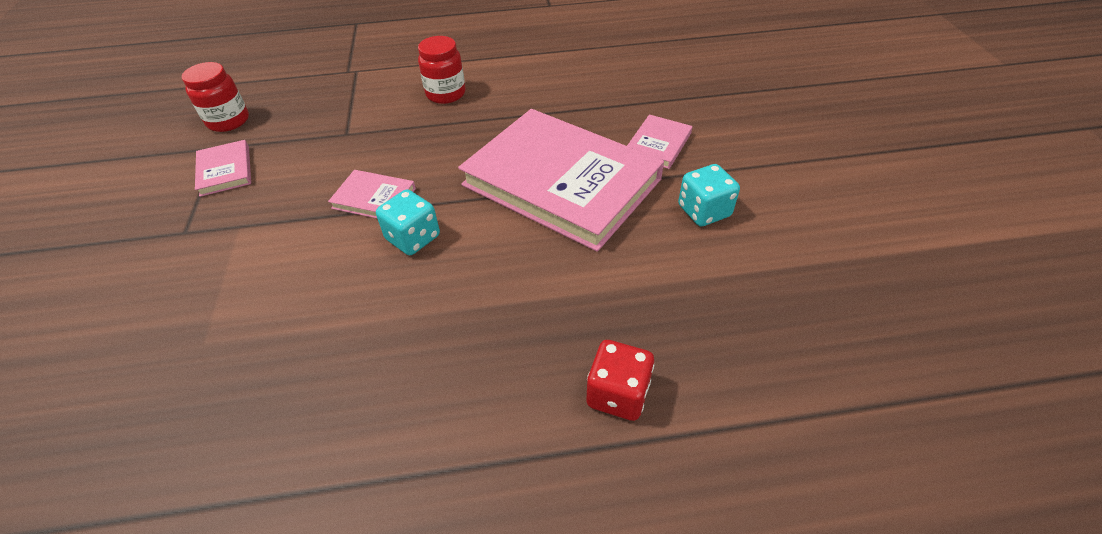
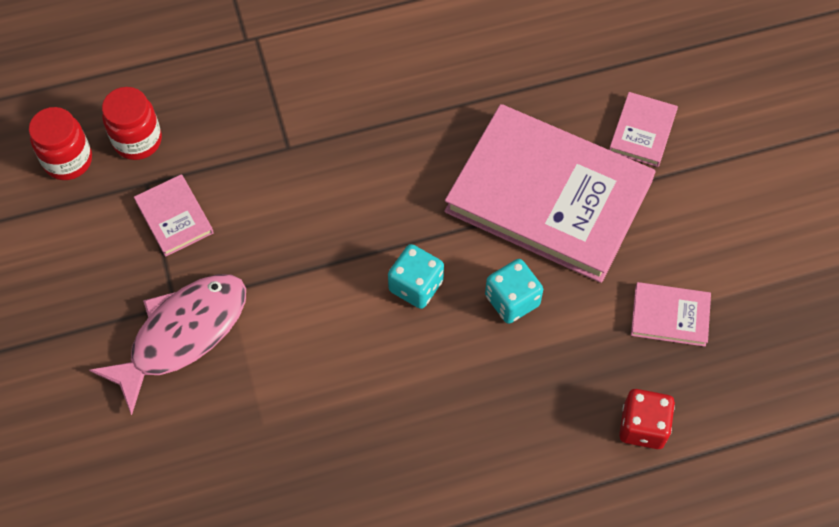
camera: 10 degrees left, 15 degrees up
(175, 256) = (182, 334): none -> pink fish
(374, 198) = (357, 239): pink book -> pink book (670, 316)
(446, 94) = (383, 71): red jar -> red jar (68, 160)
(704, 211) = (698, 221): turquoise dice -> turquoise dice (512, 300)

